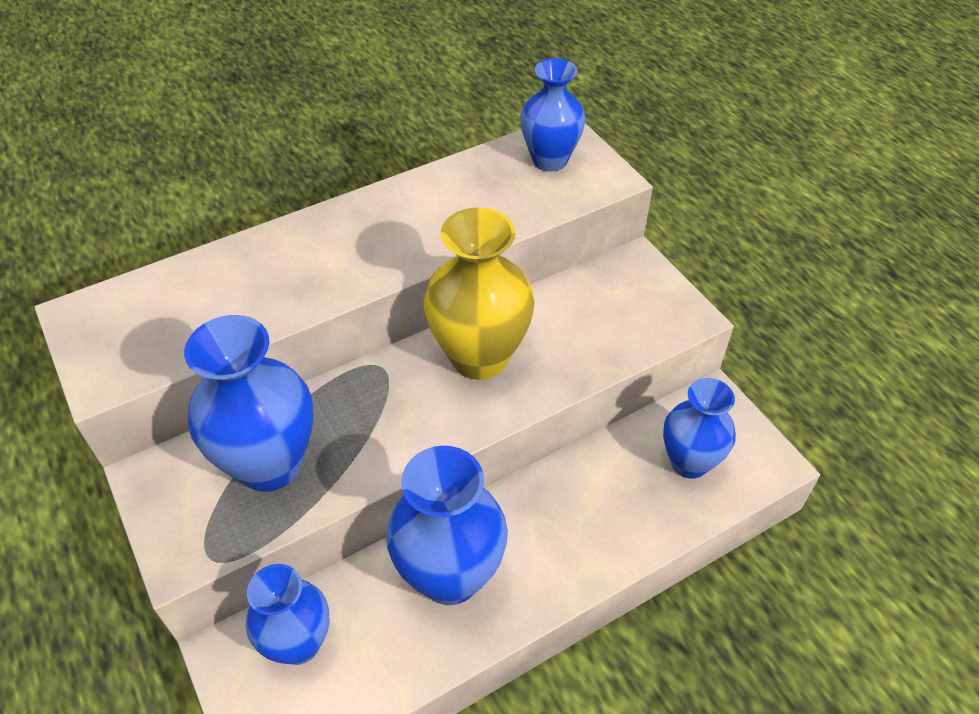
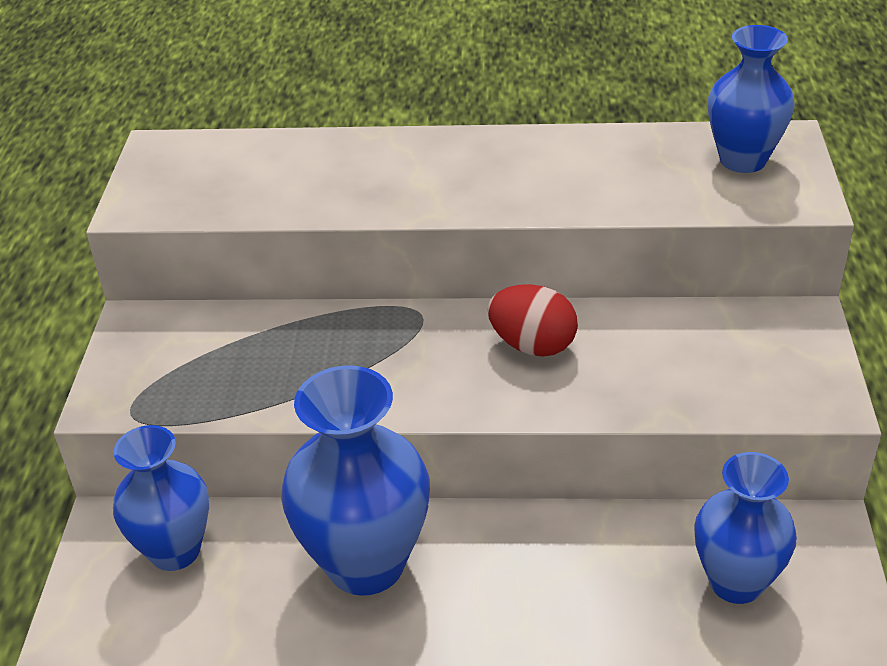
camera: 35 degrees right, 10 degrees down
(270, 464) = (245, 357): blue vase -> none
(479, 357) = (532, 345): yellow vase -> red egg

